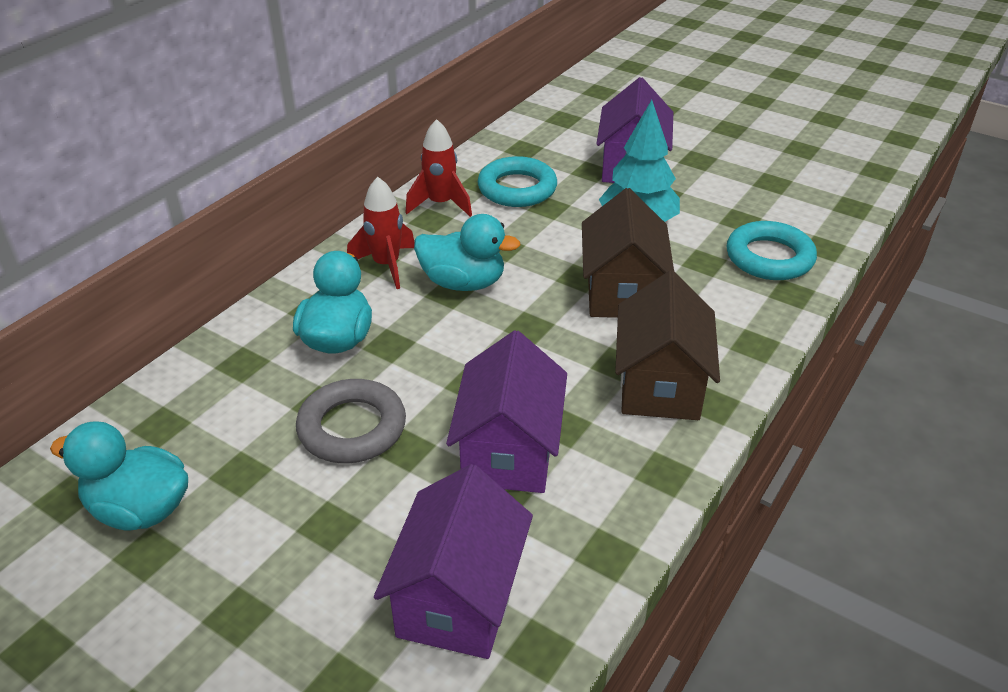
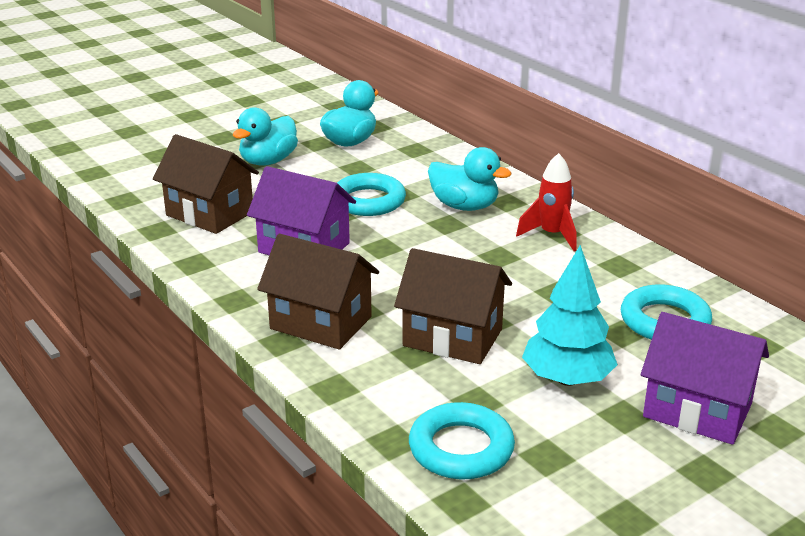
camera: 110 degrees right, 10 degrees down
(352, 428) = (368, 201): grey ring -> turquoise ring
(440, 204) = (645, 274): red rocket -> none
(458, 598) = (210, 214): purple house -> brown house
(463, 283) = (509, 264): turquoise duck -> turquoise duck (268, 161)

